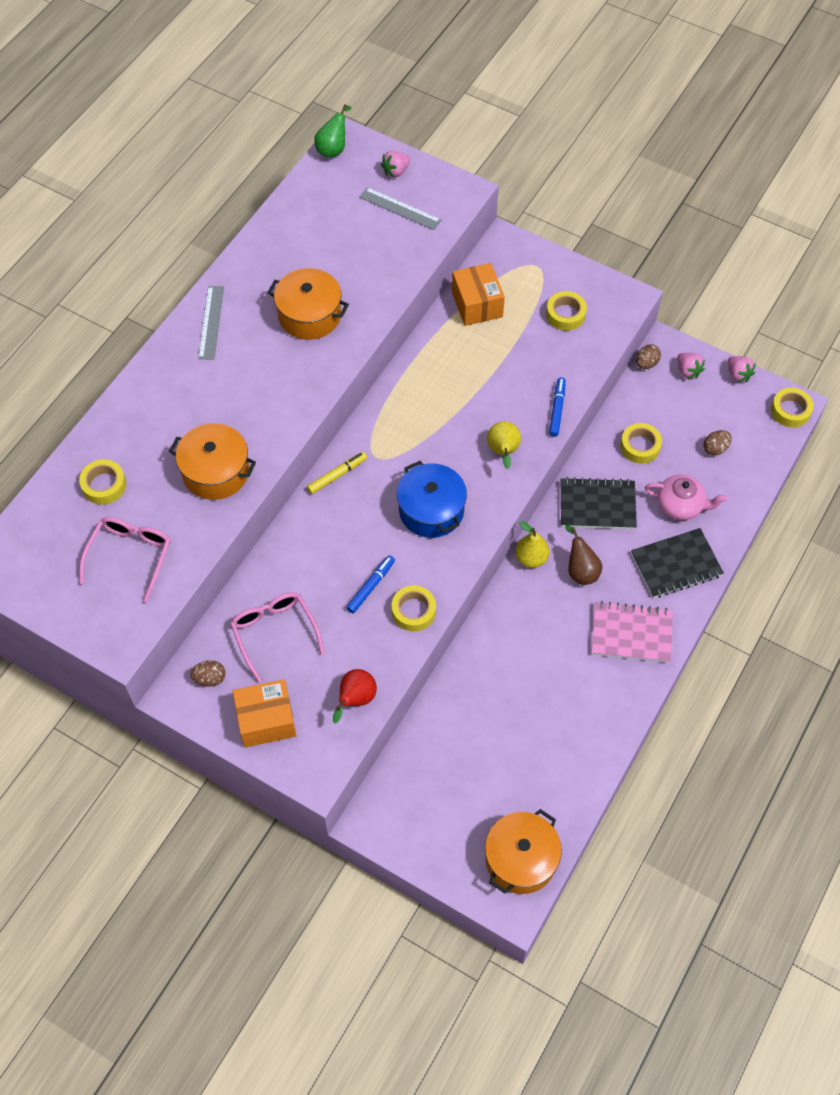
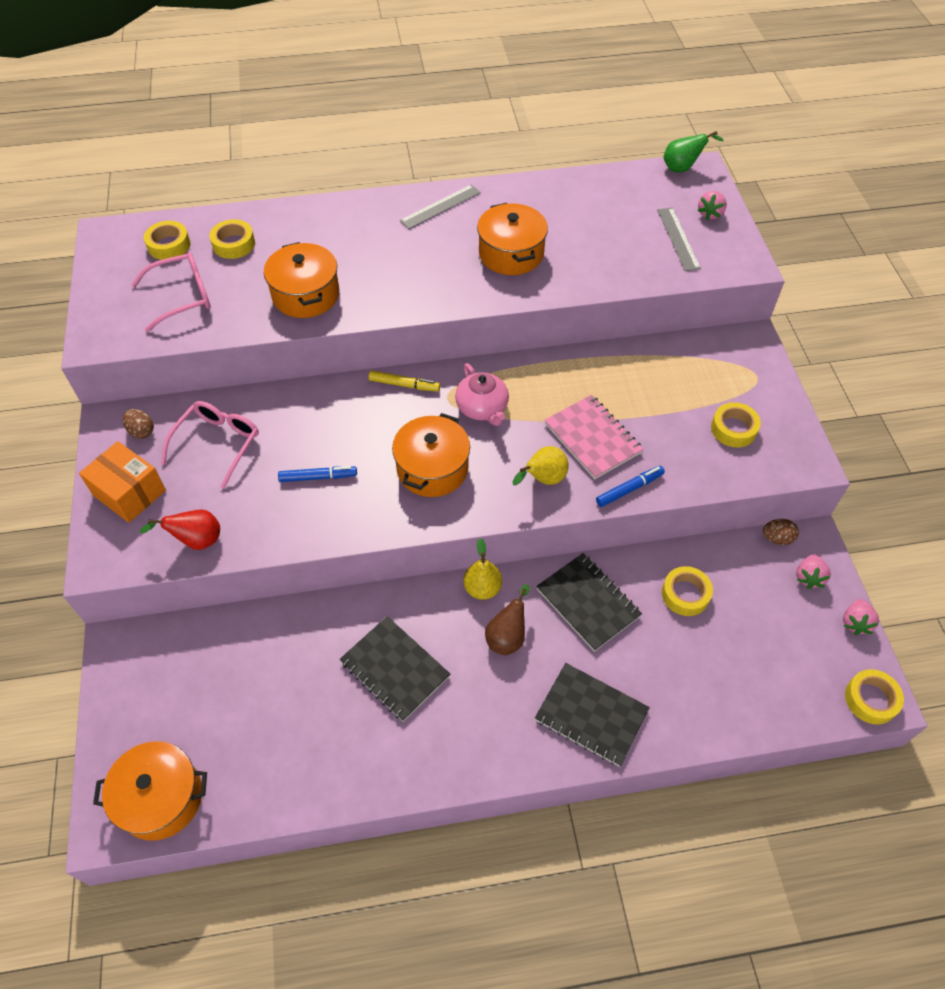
camera: 50 degrees right, 5 degrees down
(396, 171) = (710, 214): pink strawberry -> pink strawberry turned 75 degrees counterclockwise
(413, 611) = (320, 523): yellow tape -> yellow tape (169, 245)
(431, 510) = (432, 468): blue pot -> orange pot
(477, 304) = (669, 363): orange box -> none
(546, 654) = (395, 669): none -> black notebook
(631, 633) = (479, 728): pink notebook -> pink notebook (592, 438)
(681, 505) = (659, 673): pink teapot -> pink teapot (482, 408)
(715, 448) = (752, 660): brown egg -> none

